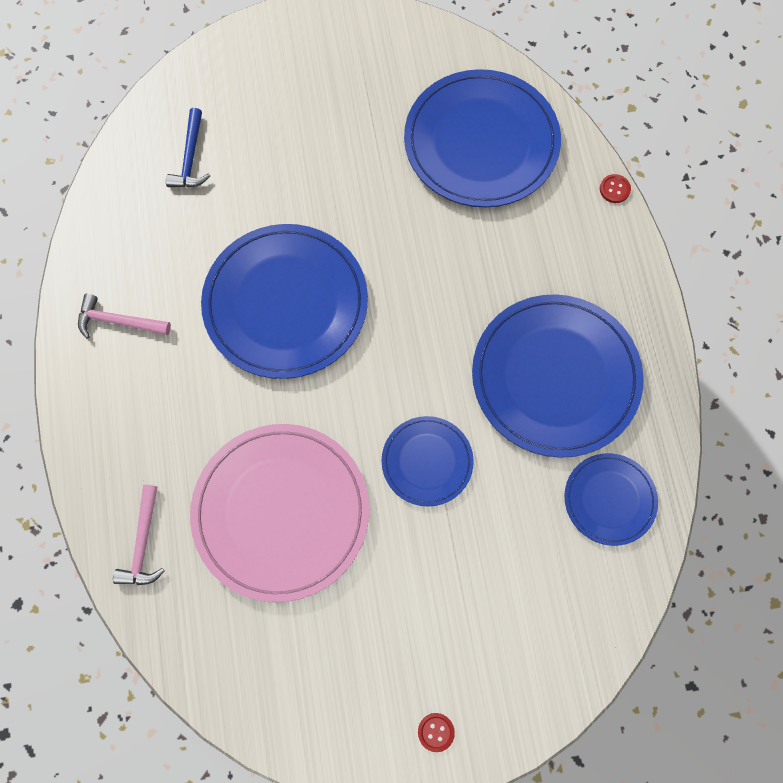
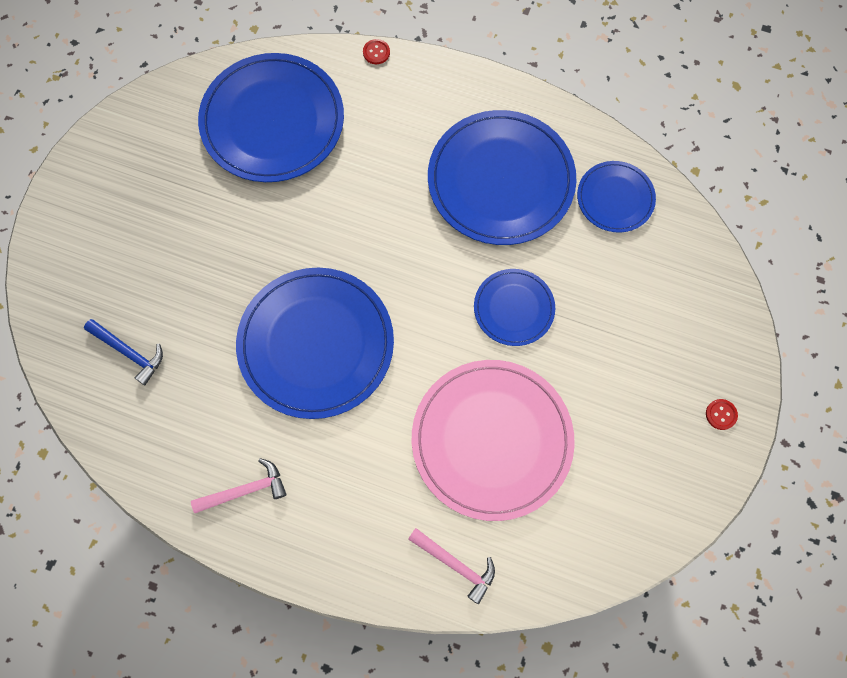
camera: 60 degrees left, 0 degrees up
(118, 321) = (245, 490): pink hammer -> pink hammer turned 150 degrees counterclockwise

